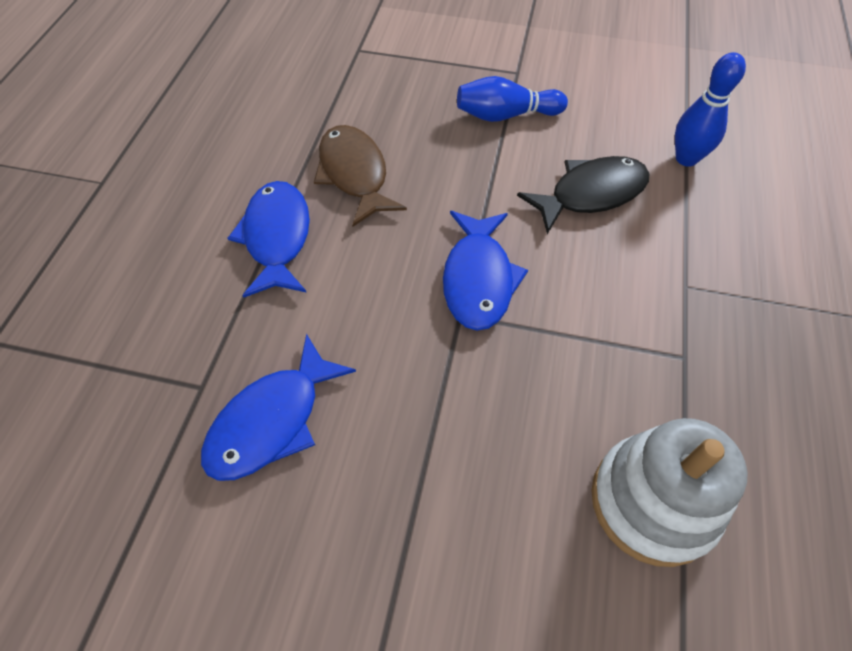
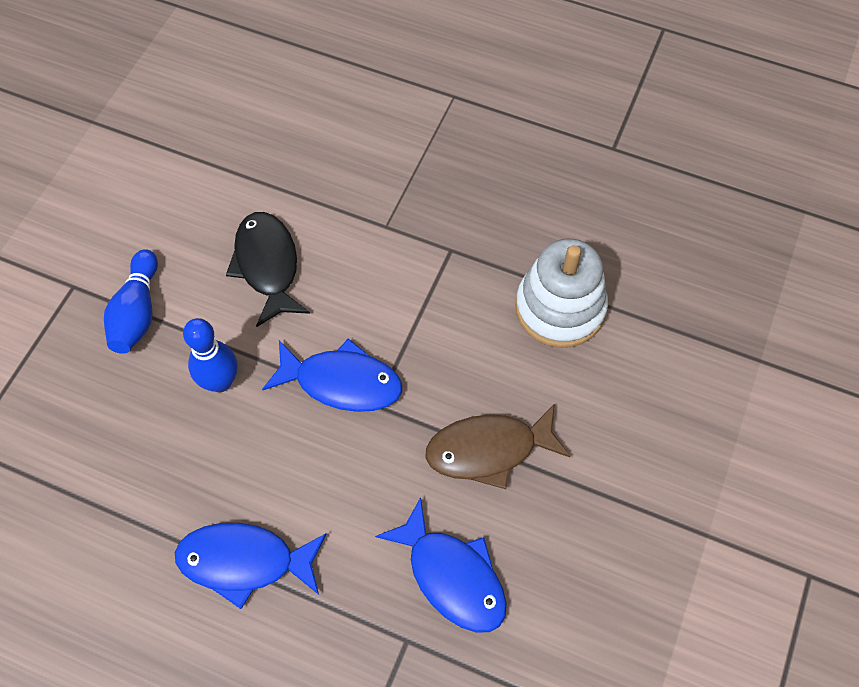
camera: 80 degrees left, 5 degrees up
(354, 174) = (177, 475): brown fish -> brown fish (489, 450)
(686, 158) = (247, 177): blue bowling pin -> blue bowling pin (220, 382)

